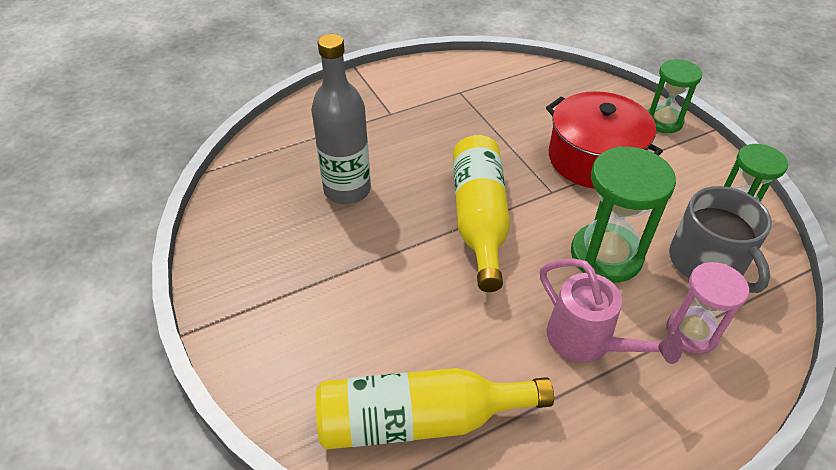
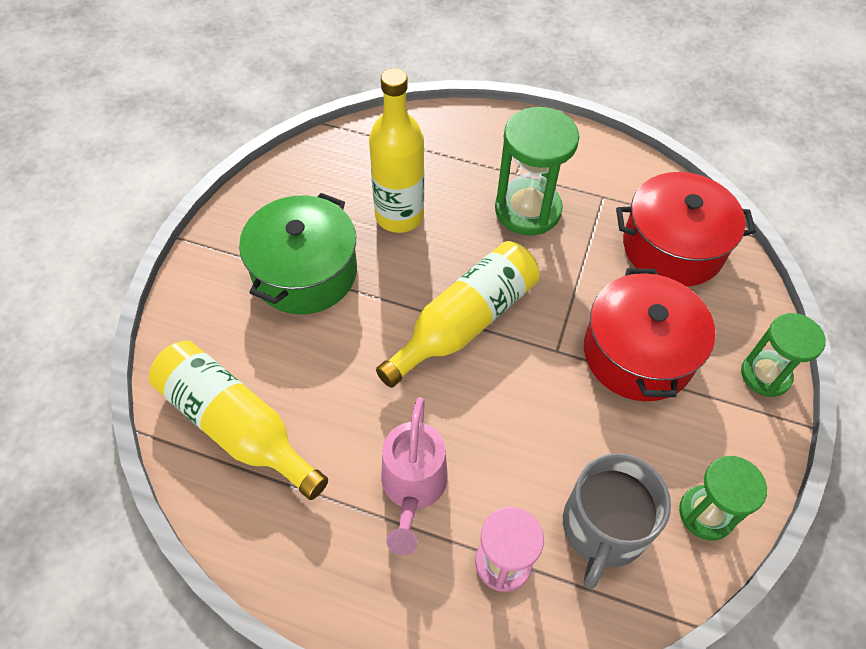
camera: 45 degrees right, 10 degrees up
(327, 275) = (305, 272): none -> green pot
(347, 190) = (399, 216): grey bottle -> yellow bottle
(533, 92) = (672, 247): none -> red pot
(606, 255) = (524, 441): green hourglass -> green hourglass (527, 210)

